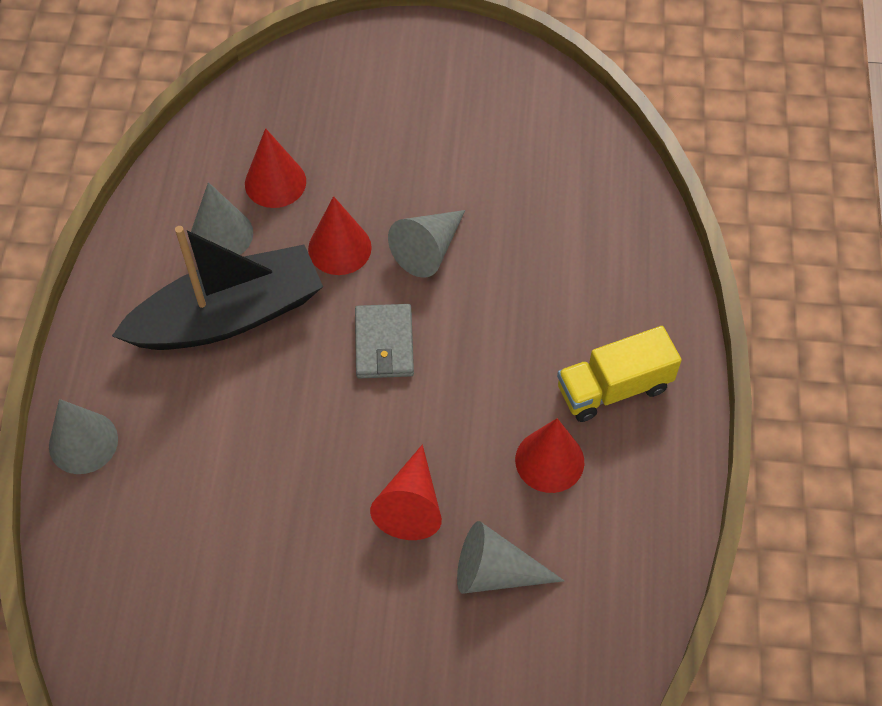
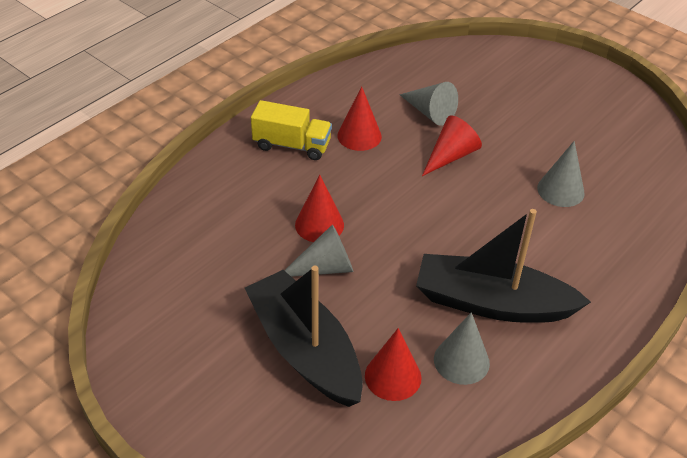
camera: 145 degrees left, 15 degrees down
(83, 442) = (634, 282): grey cone -> grey cone (560, 190)
(339, 248) = (383, 302): red cone -> red cone (319, 224)
(373, 158) = (305, 350): none -> black boat
(384, 344) = (401, 232): grey wallet -> none

